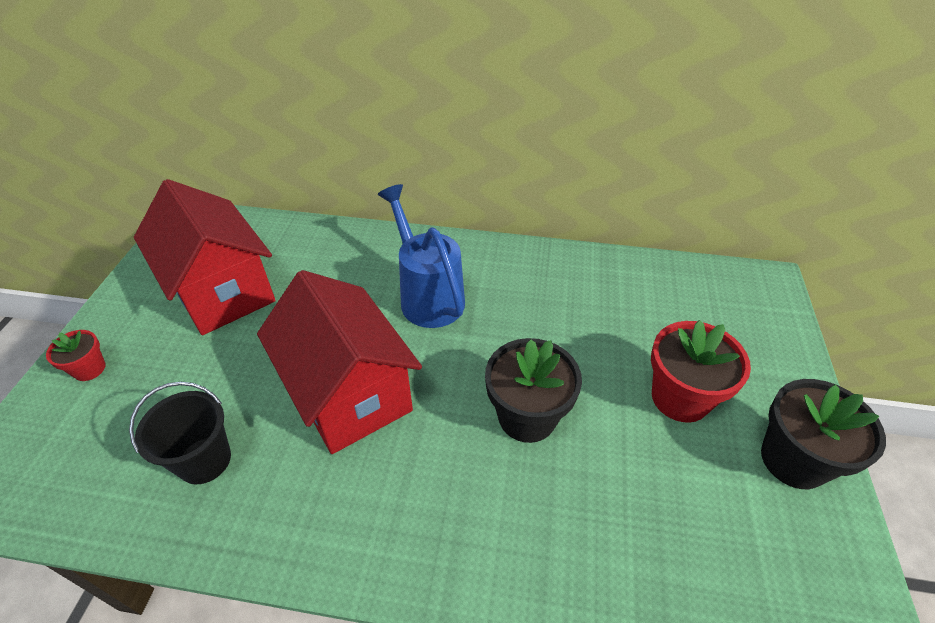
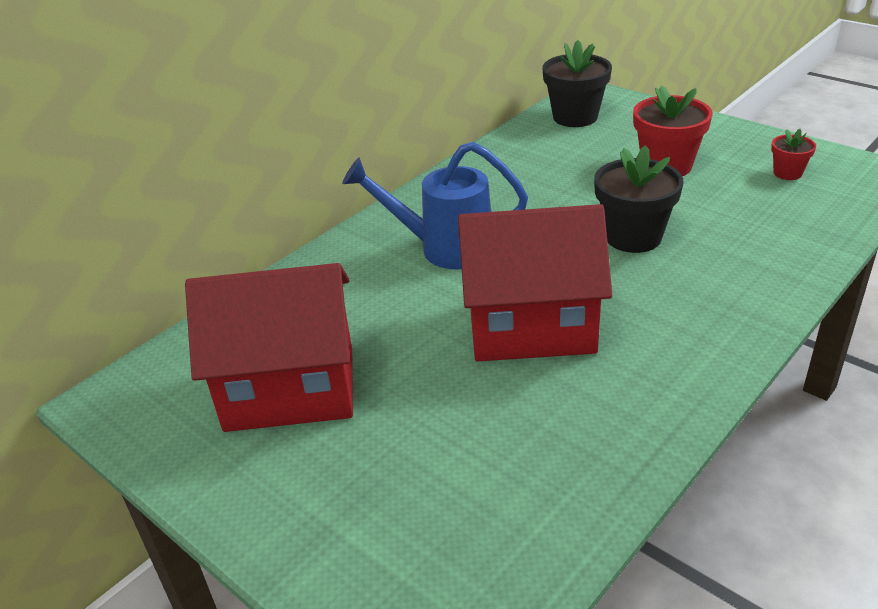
camera: 55 degrees left, 10 degrees down
(89, 369) = (316, 531): red flower pot -> red flower pot (787, 173)
(204, 460) = (542, 443): black bucket -> none
(793, 460) = (747, 145): black flower pot -> black flower pot (575, 117)

